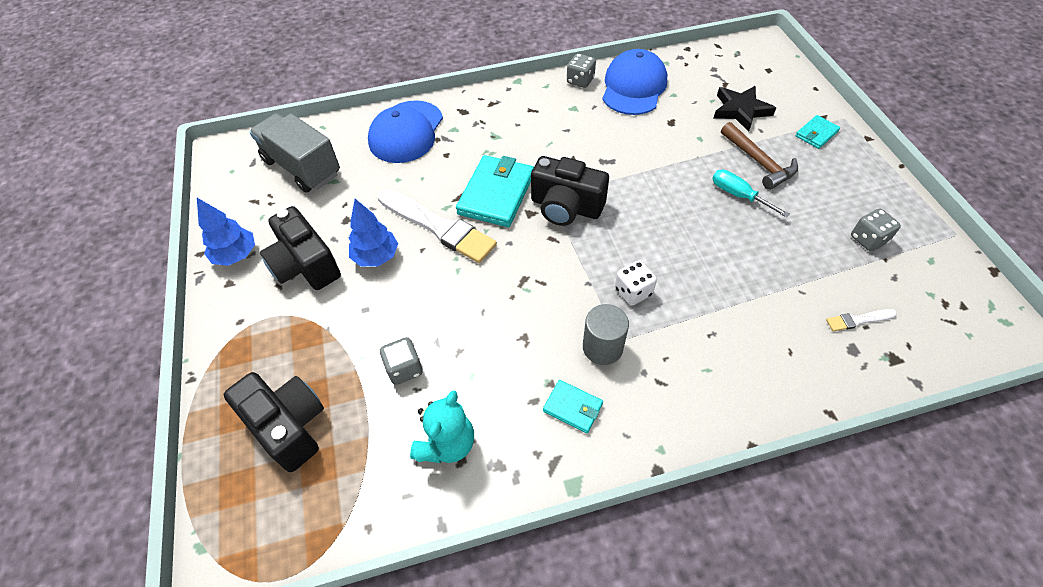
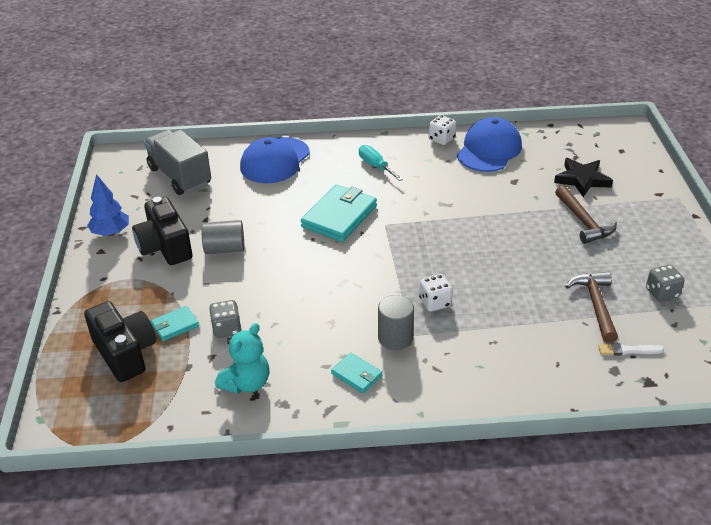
camera: 10 degrees right, 15 degrees down
(376, 257) = (224, 249): blue tree -> grey cylinder
(438, 227) = (282, 234): white brush -> none
(566, 207) = (397, 234): black camera -> none
(580, 81) = (441, 139): grey dice -> white dice
(738, 195) = (555, 244): turquoise screwdriver -> turquoise screwdriver (375, 166)
(805, 266) = (595, 305): none -> brown hammer
(816, 134) = (646, 206): turquoise wallet -> turquoise wallet (175, 325)

